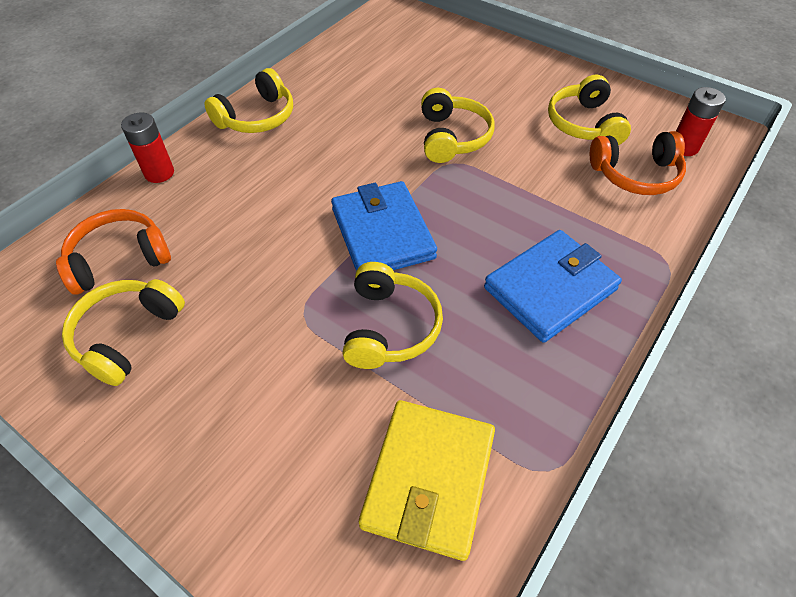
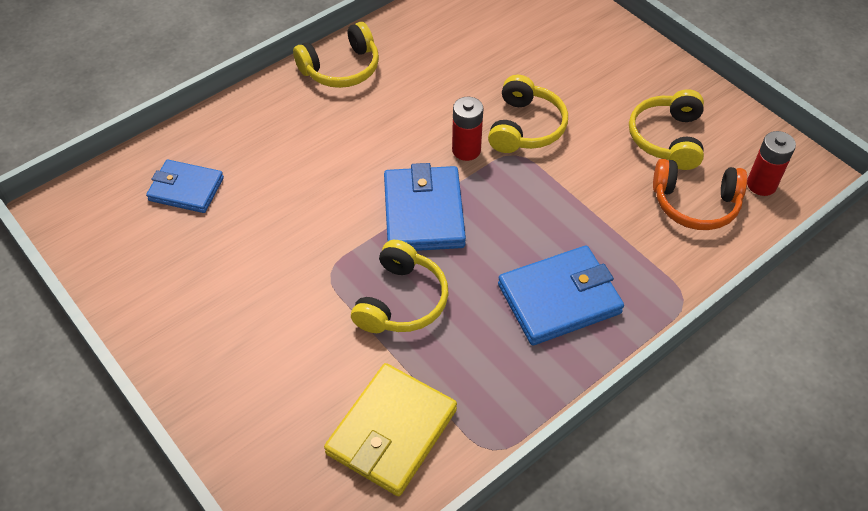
camera: 15 degrees right, 0 degrees up
(119, 260) = (186, 189): orange headphones -> blue wallet
(127, 335) = (180, 259): yellow headphones -> none
(159, 173) = (237, 111): red battery -> red battery (466, 150)

